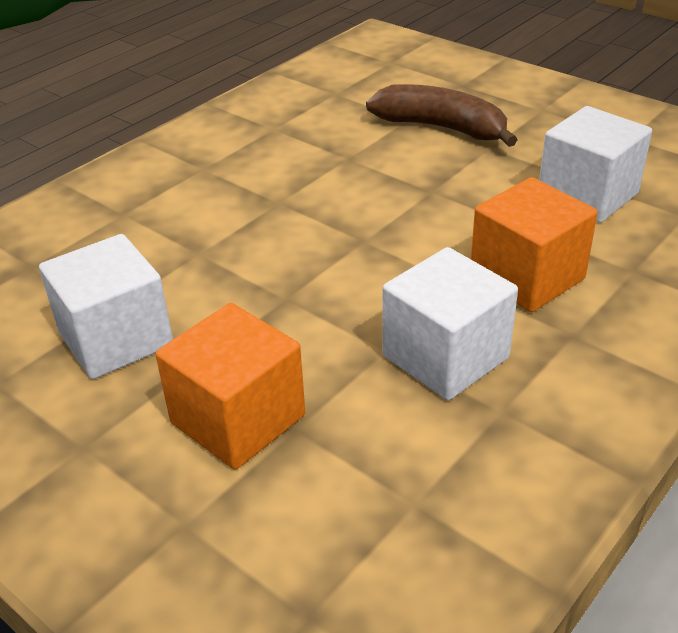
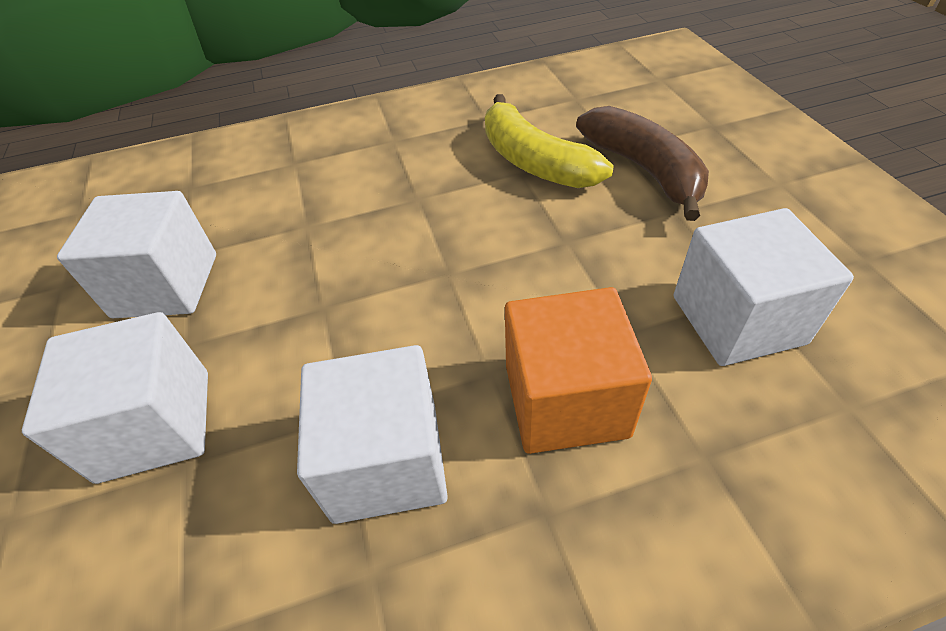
camera: 35 degrees right, 10 degrees up
(238, 419) = (155, 425): orange cube -> white cube
(350, 147) = (534, 161): none -> yellow banana

